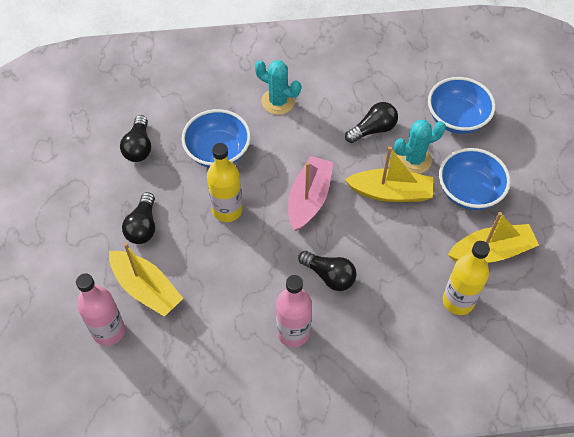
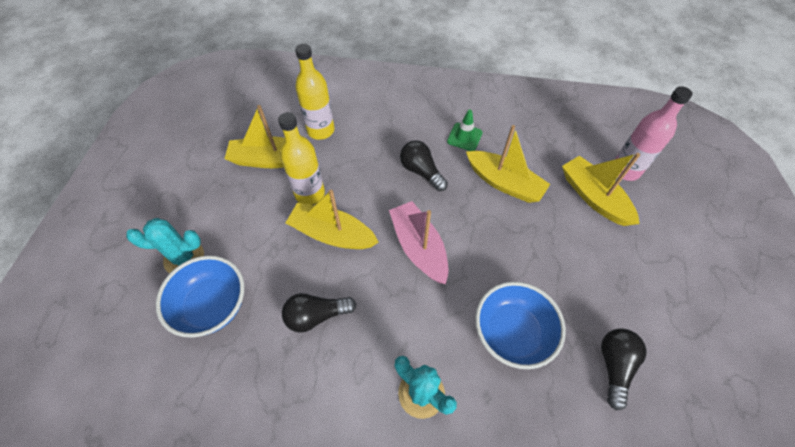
camera: 165 degrees left, 0 degrees up
(143, 226) = (601, 258): black light bulb -> none
(227, 210) = (508, 255): yellow bottle -> yellow bottle (310, 193)
(240, 283) = (504, 183): none -> yellow boat
(293, 332) = (464, 137): pink bottle -> green traffic cone
(309, 199) = (419, 247): pink boat -> pink boat turned 120 degrees clockwise
(414, 159) = (289, 265): turquoise cactus -> turquoise cactus (184, 258)
(469, 191) = (254, 217): blue bowl -> none

